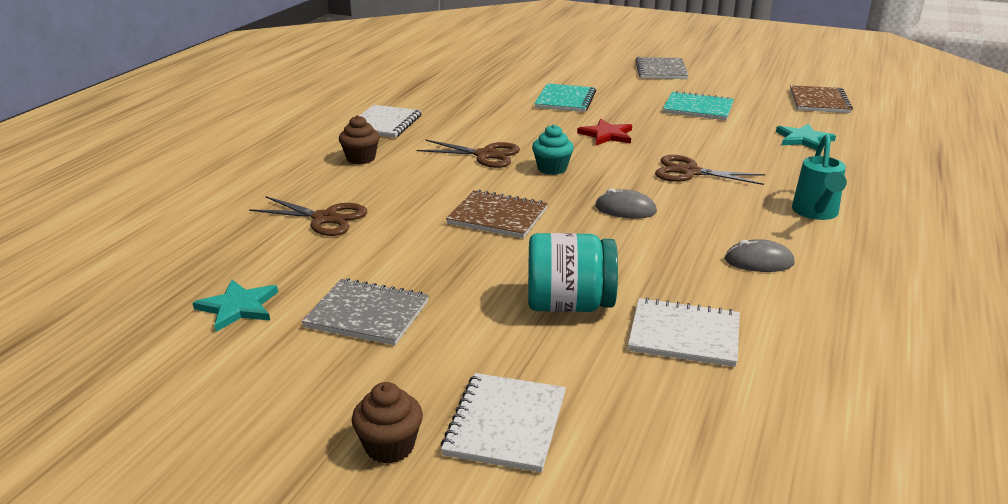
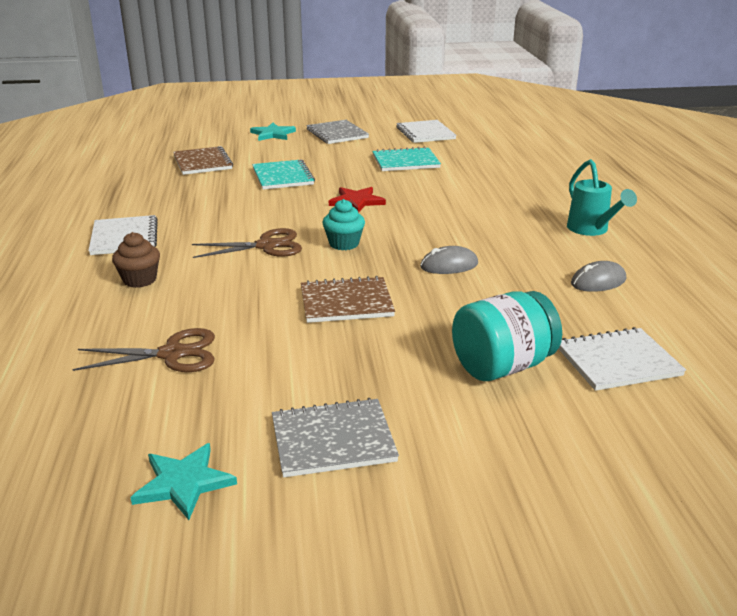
camera: 30 degrees left, 0 degrees up
(389, 446) = (508, 565): brown cupcake -> none
(505, 424) = (578, 497): white notebook -> white notebook (425, 133)
(690, 172) = (462, 219): brown scissors -> none
(803, 139) = (514, 171): turquoise star -> turquoise star (273, 134)
(819, 101) = (490, 138): brown notebook -> brown notebook (202, 163)

